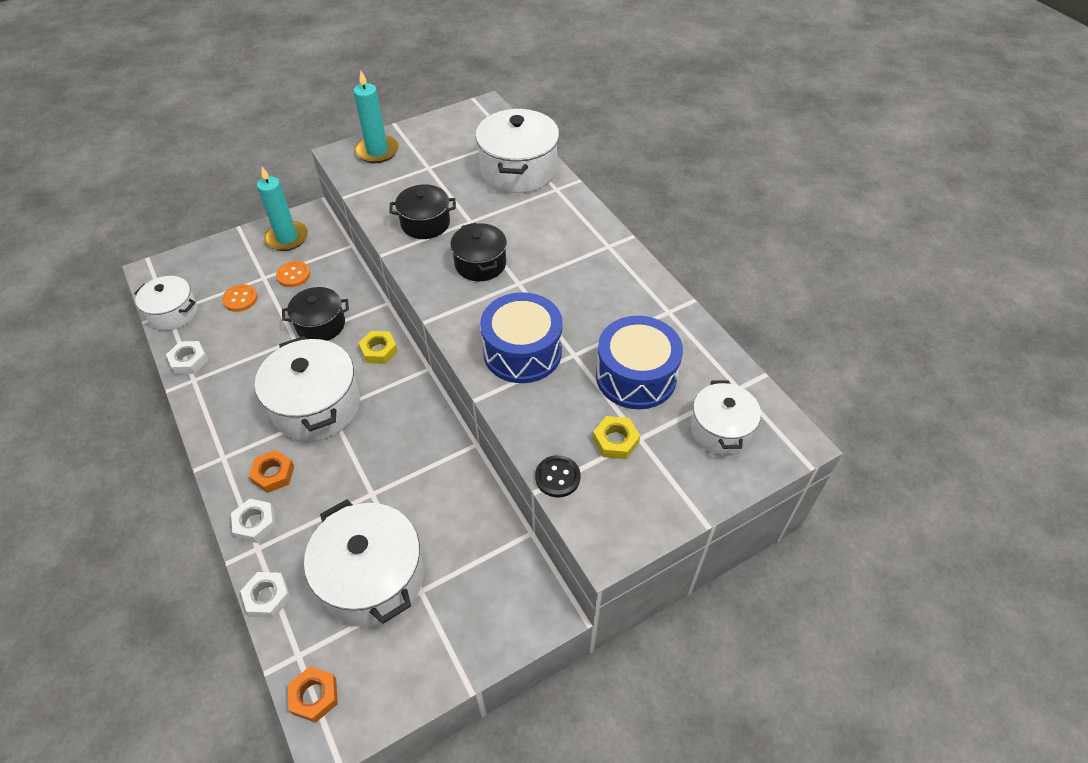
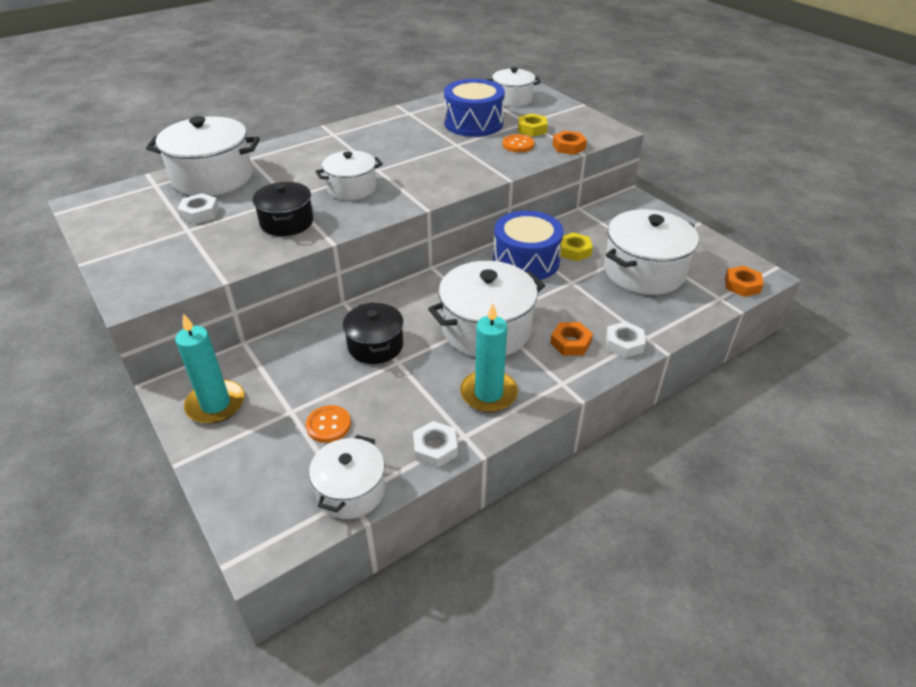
camera: 95 degrees left, 10 degrees down
(267, 597) = (685, 322): white nut -> white nut (200, 213)
(293, 275) = (290, 383): orange button -> orange button (518, 145)
(377, 151) = (139, 269): turquoise candle -> turquoise candle (488, 393)
(379, 350) = (411, 299): yellow nut -> yellow nut (574, 251)
(480, 264) = (351, 188): black pot -> white pot
(522, 352) = (457, 164): blue drum -> blue drum (526, 261)
(557, 477) = (568, 147): black button -> orange nut

